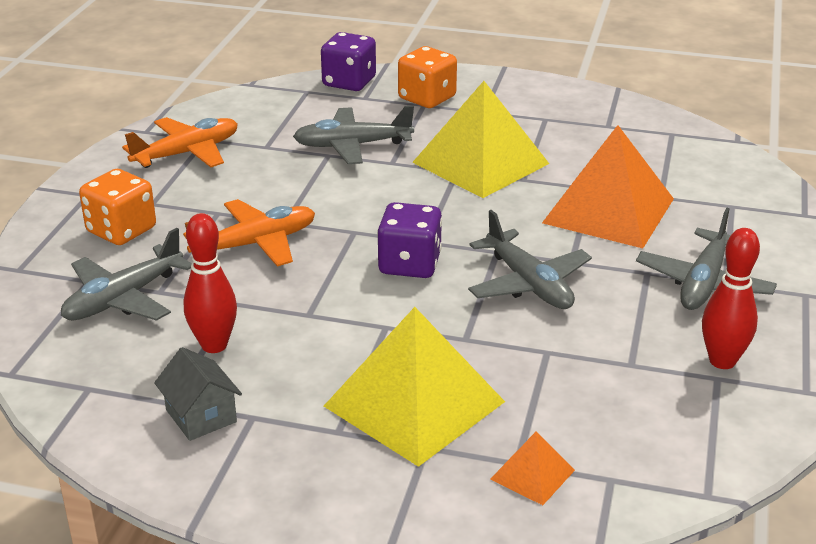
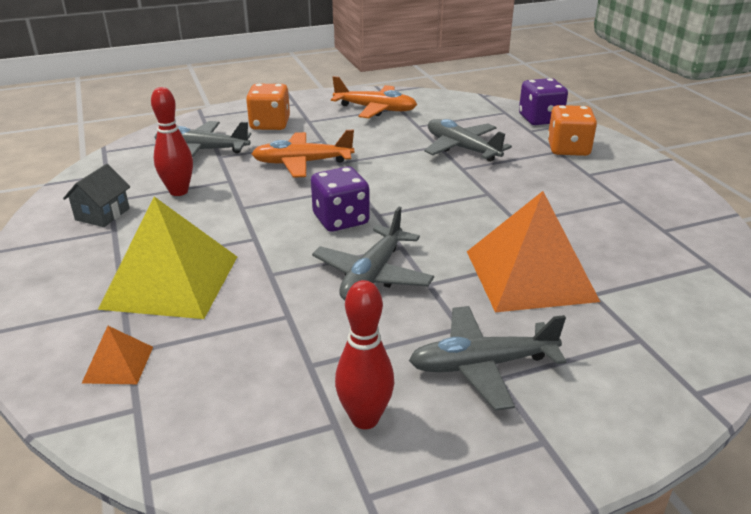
camera: 55 degrees right, 0 degrees up
(255, 244) = (302, 163): orange plane -> orange plane turned 150 degrees clockwise
(481, 163) = (514, 198): yellow pyramid -> none

